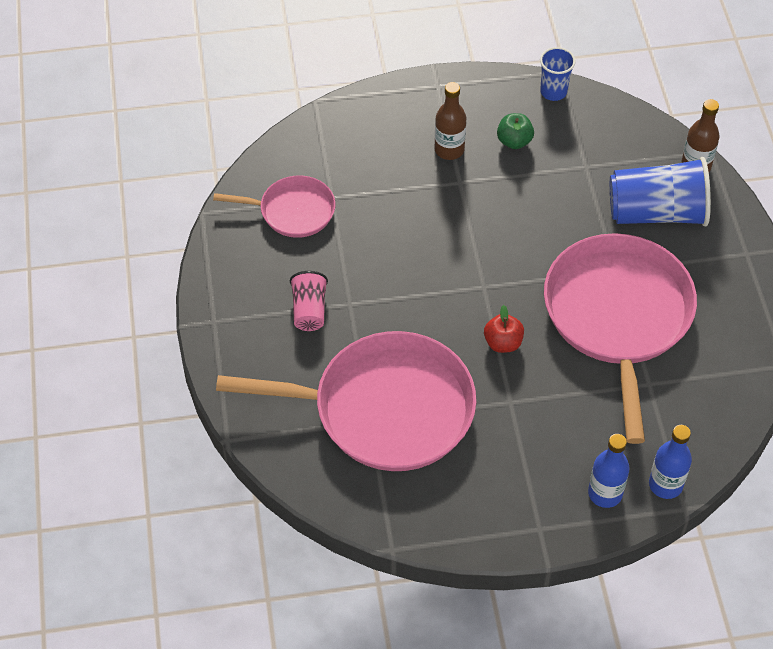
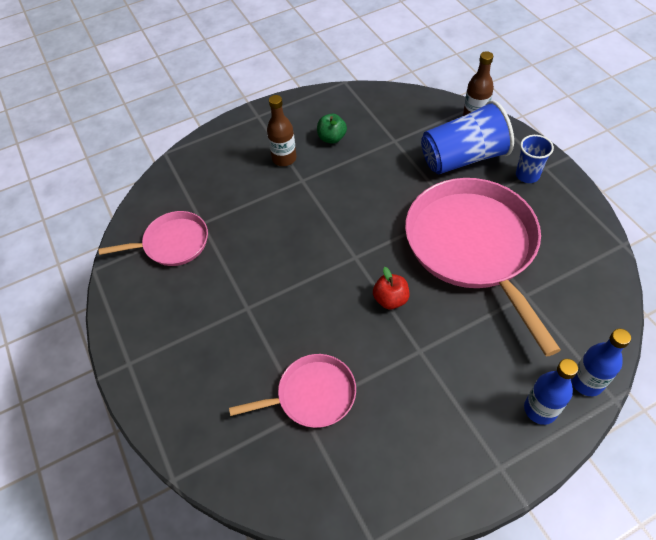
camera: 15 degrees left, 0 degrees up
(309, 310) = (213, 325): pink cup -> none
(385, 409) = (312, 395): pink pan -> pink pan, size x0.51
(553, 92) = (346, 96): blue cup -> blue cup (527, 175)

